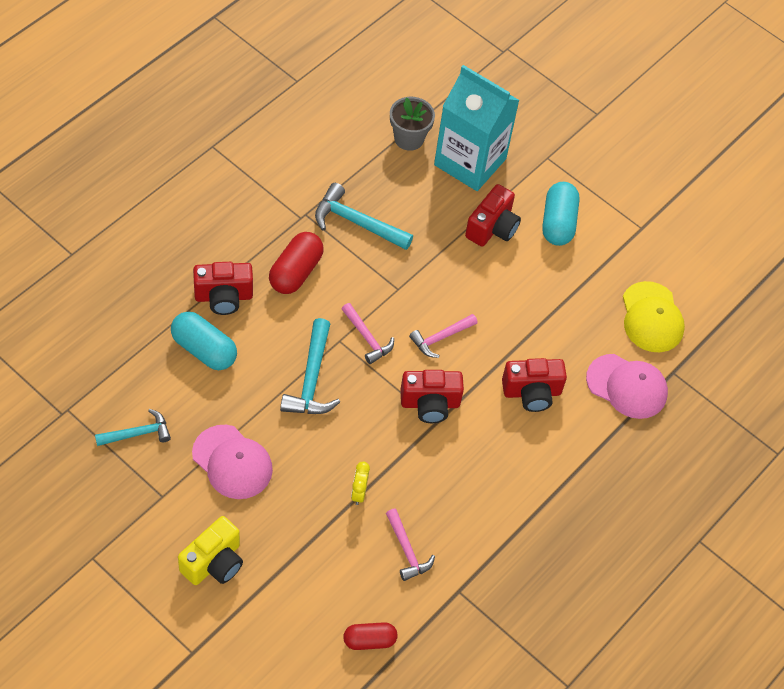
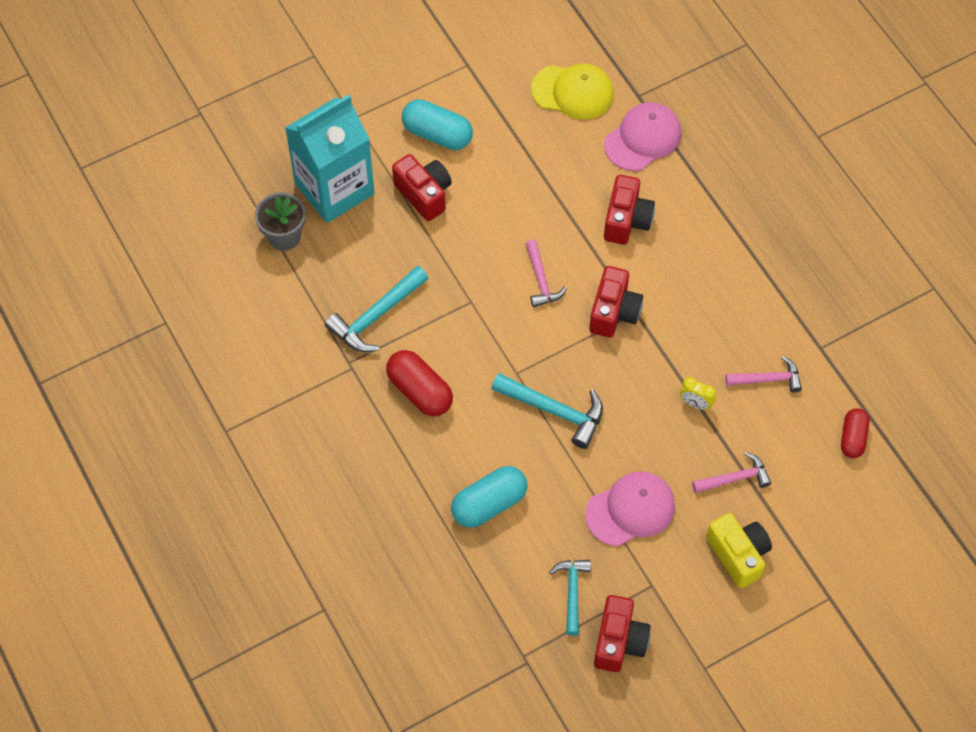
camera: 65 degrees left, 5 degrees up
(223, 297) = (429, 468): red camera -> red camera (619, 641)
(367, 338) = (521, 346): pink hammer -> pink hammer (734, 478)

